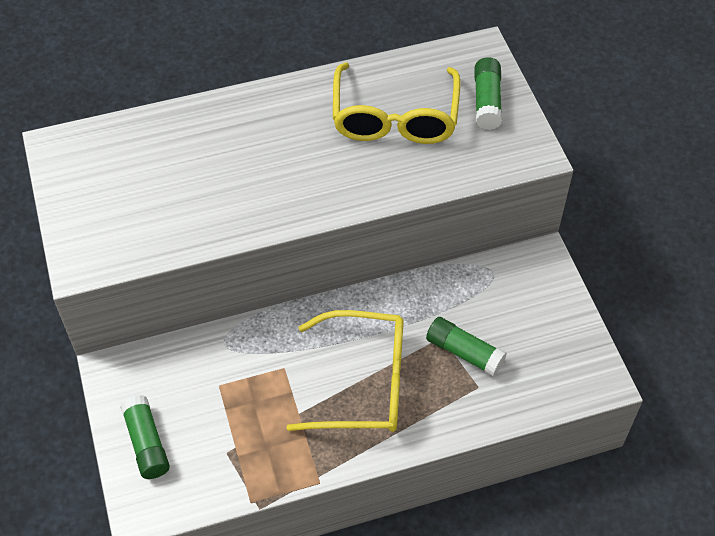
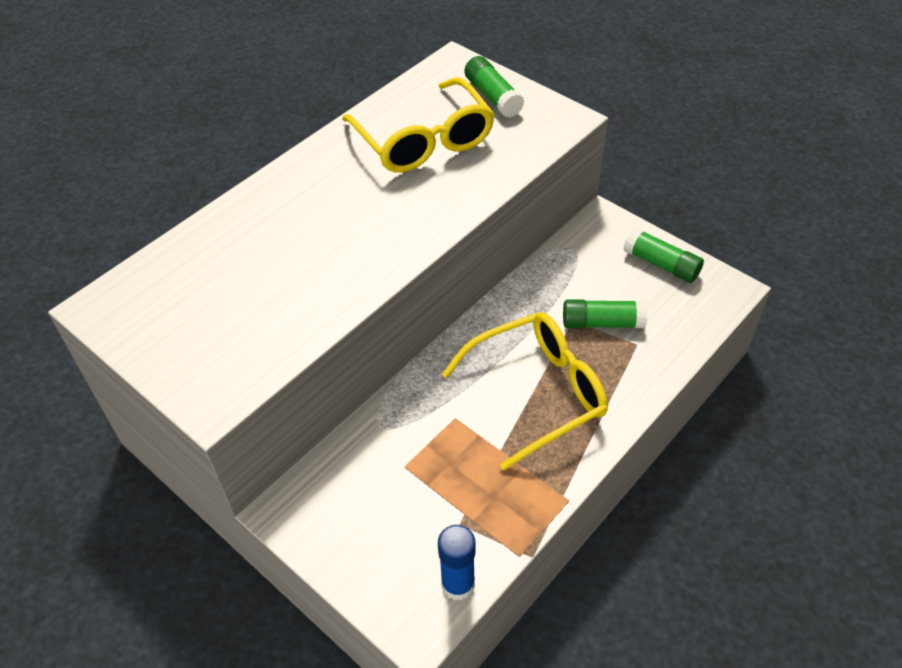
camera: 30 degrees left, 5 degrees down
(146, 443) = (373, 560): green glue stick -> green glue stick (661, 264)
(191, 496) = (458, 584): none -> blue glue stick

